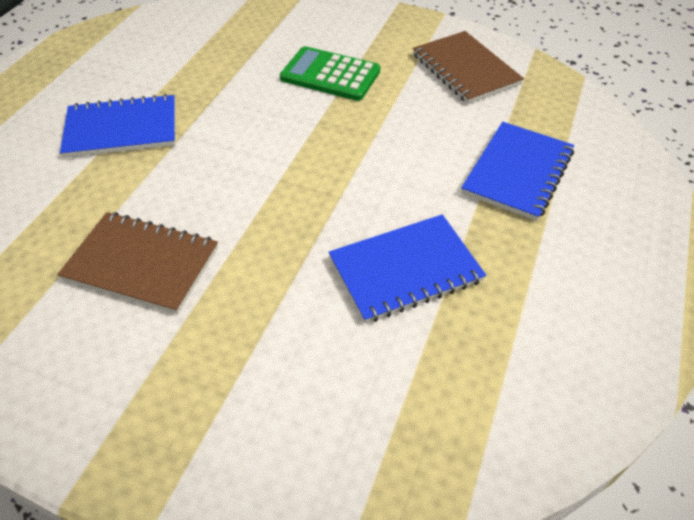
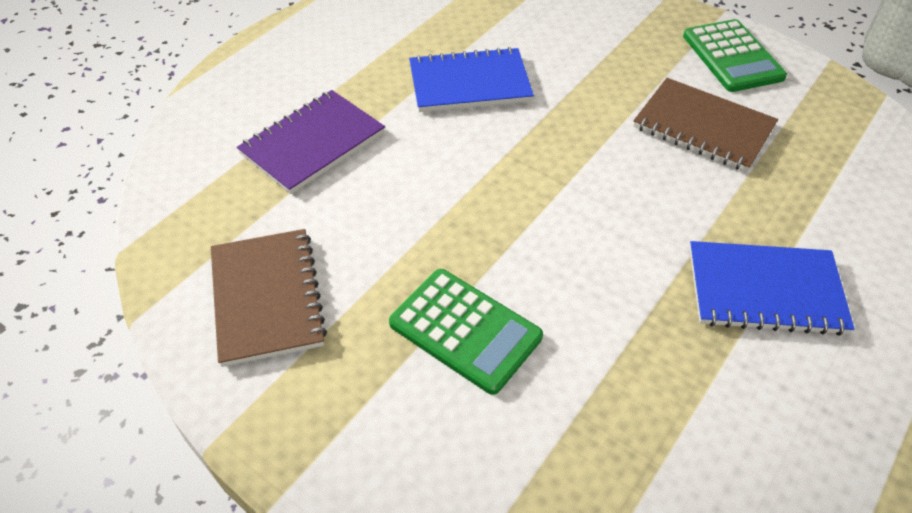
camera: 165 degrees left, 0 degrees up
(79, 387) = (732, 56): none -> green calculator
(518, 172) = (313, 143): blue notebook -> purple notebook

